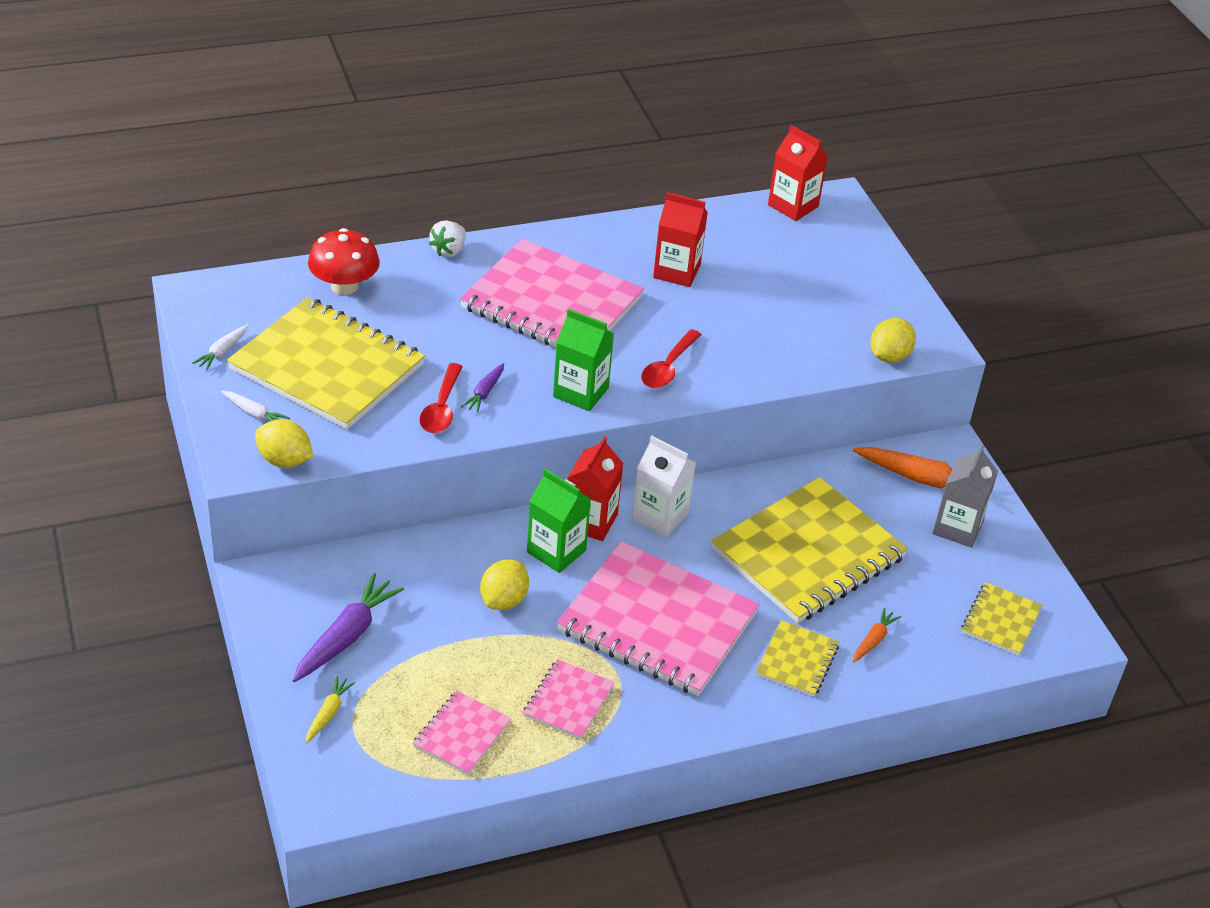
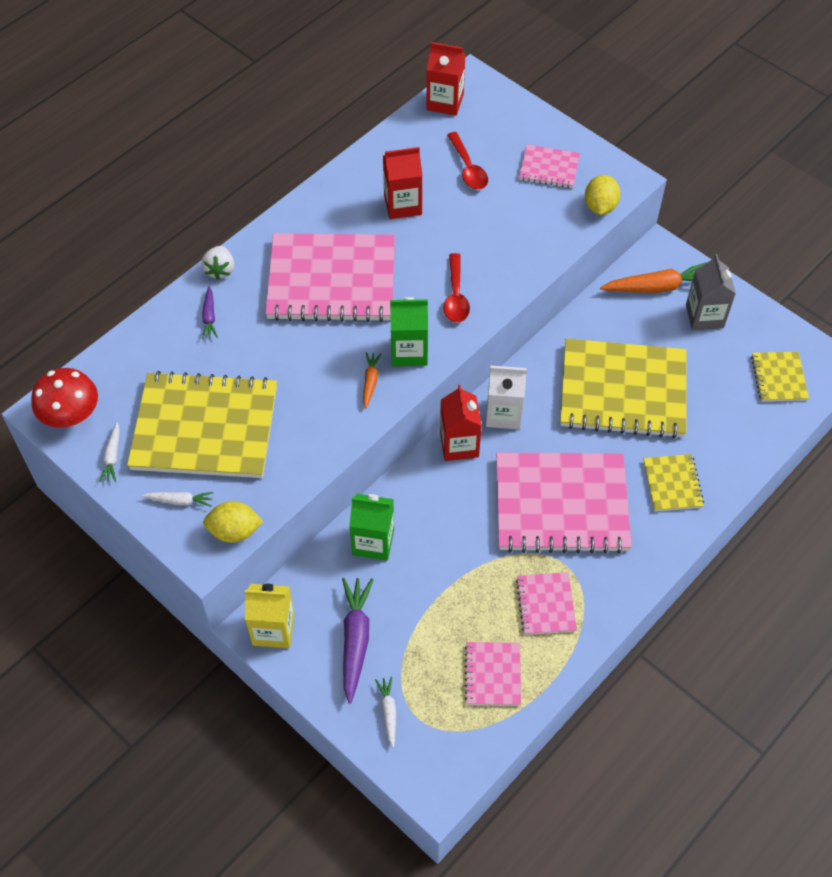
camera: 25 degrees left, 15 degrees up
(273, 589) = (273, 629): none -> yellow carton
(328, 713) = (388, 712): yellow carrot -> white carrot
(344, 286) = (163, 344): red mushroom -> red mushroom (71, 415)
(441, 408) = (318, 419): red spoon -> red spoon (468, 168)
(485, 392) = (340, 388): purple carrot -> purple carrot (209, 317)
(504, 600) = (444, 545): yellow lemon -> none
(556, 551) = (452, 483): green carton -> green carton (373, 542)
(808, 554) = (623, 391): yellow notebook -> yellow notebook turned 75 degrees clockwise
(859, 302) = (549, 168): none -> pink notebook
(873, 640) = (710, 439): orange carrot -> orange carrot (370, 382)

